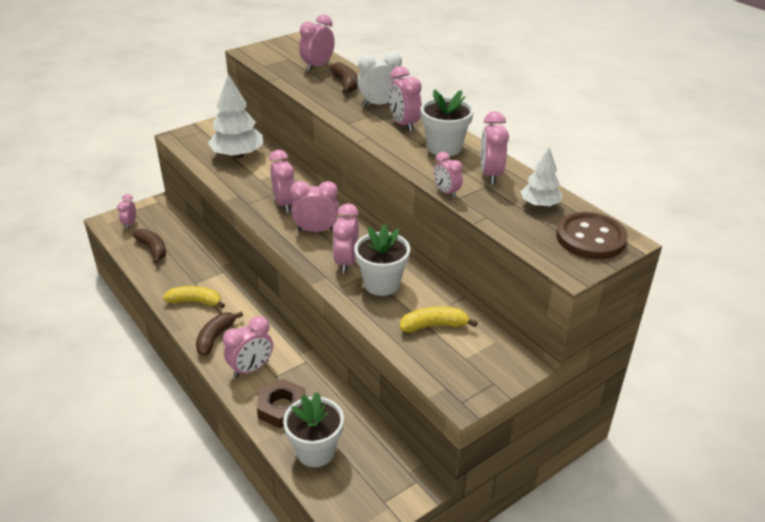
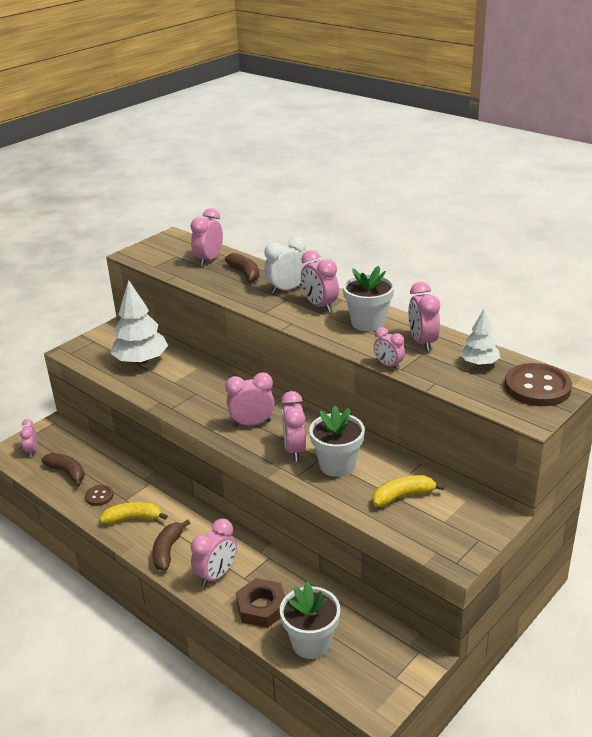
camera: 10 degrees left, 5 degrees down
(173, 276) = (99, 496): none -> brown button
(284, 204) = (210, 402): pink clock -> none

